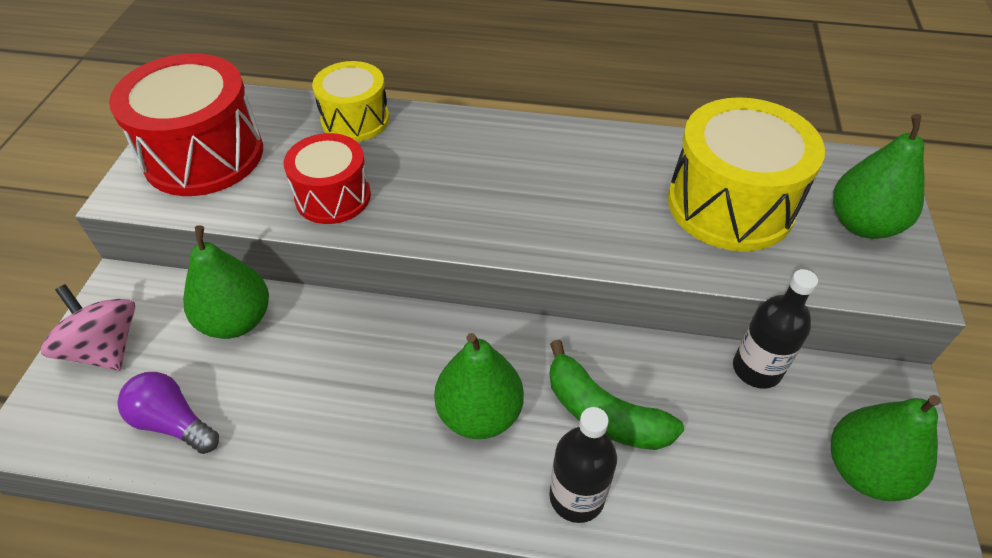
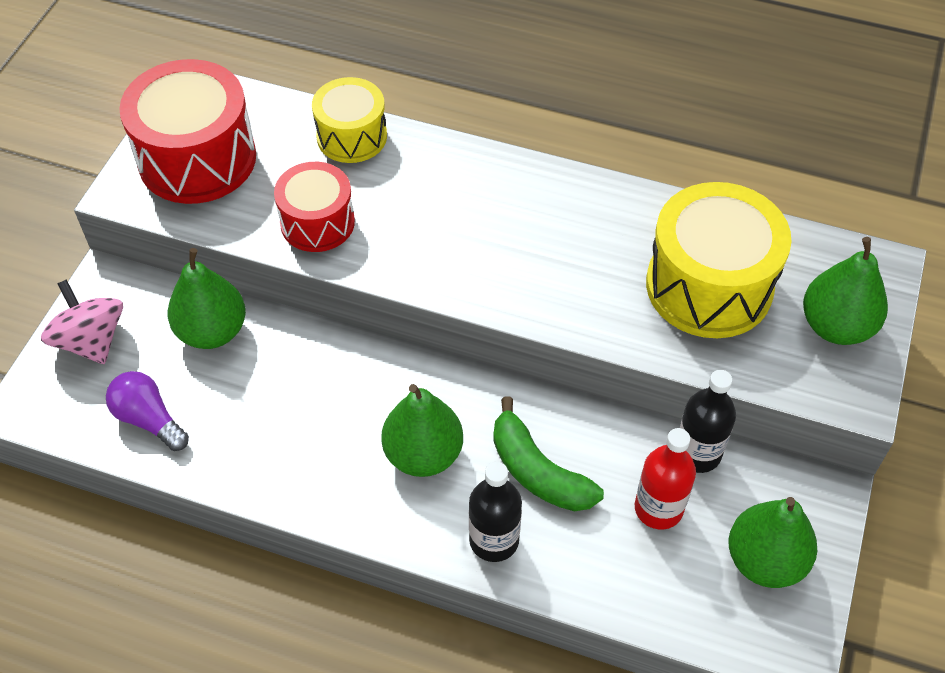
camera: 10 degrees right, 5 degrees up
(738, 432) = (658, 508): none -> red bottle

